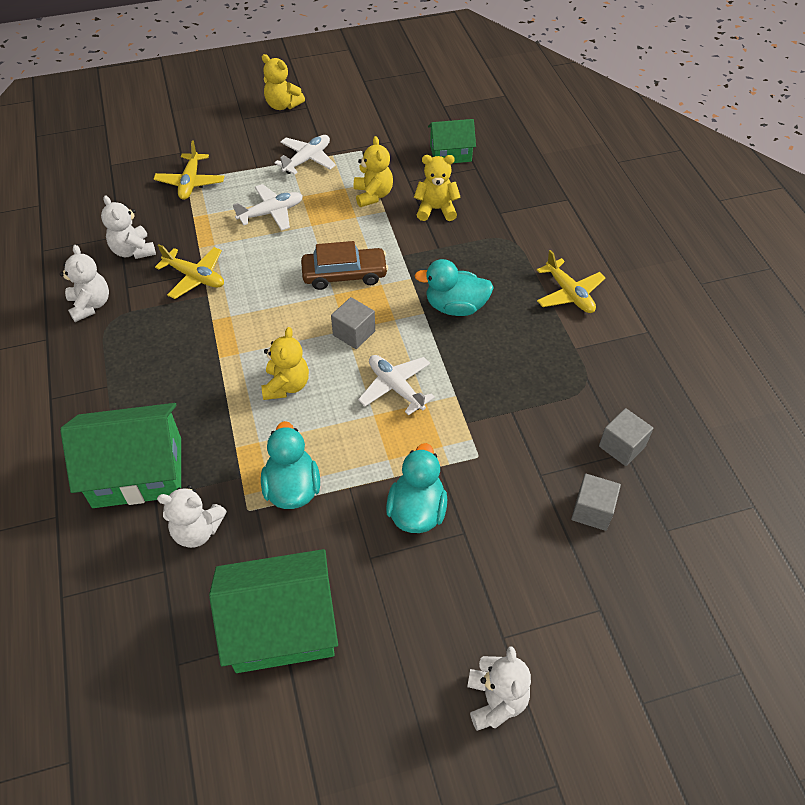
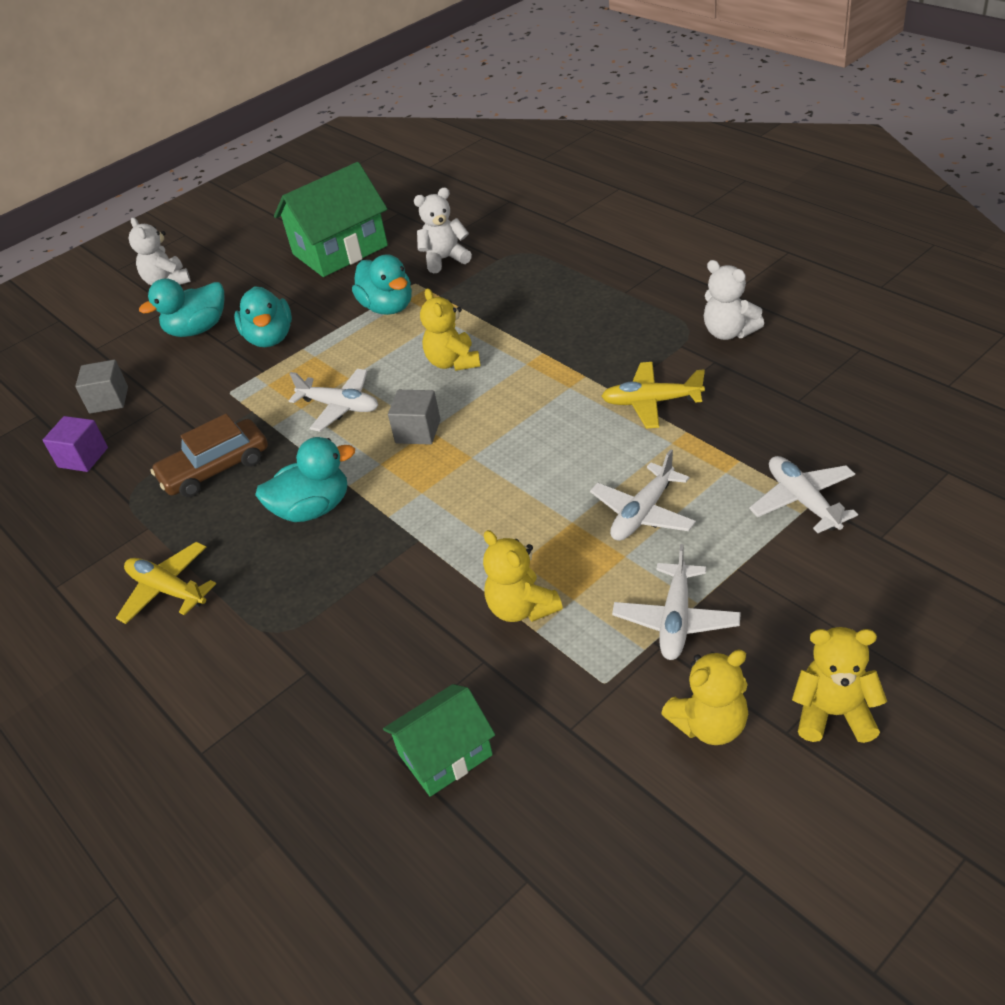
camera: 160 degrees right, 10 degrees down
(133, 251) = (758, 394): white teddy bear -> none
(137, 472) = (528, 263): green house -> none
(190, 182) = (803, 501): yellow plane -> white plane
(344, 275) = (476, 483): brown car -> brown car (215, 468)
(436, 209) = (410, 630): yellow teddy bear -> yellow teddy bear (710, 725)
(483, 572) = (198, 329): none -> turquoise duck
(622, 446) = (83, 457): grey cube -> purple cube

